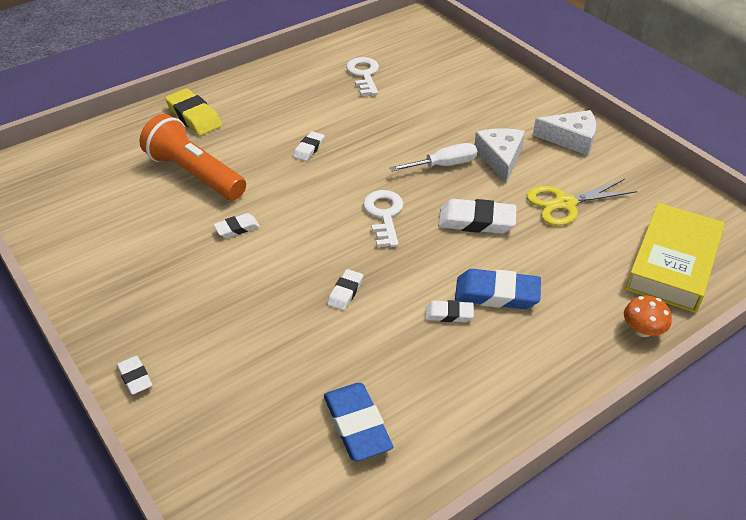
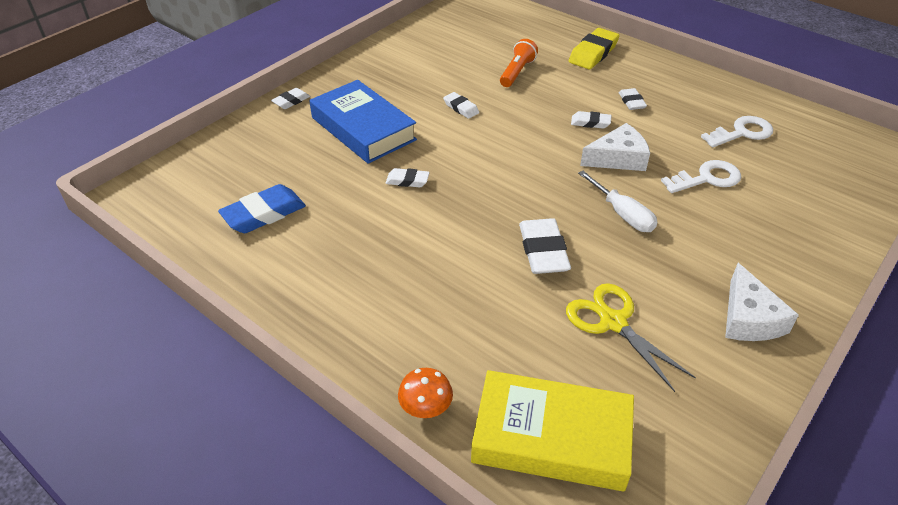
camera: 75 degrees right, 0 degrees up
(195, 174) = (517, 72): orange flashlight -> orange flashlight, size x0.57
(234, 314) = (363, 129): none -> blue book
(384, 215) = (520, 186): white key -> white key (707, 178)
(449, 314) = (401, 249): white eraser -> white eraser (631, 102)
(497, 294) = (440, 279): blue eraser -> none
(500, 158) = (664, 257): white cheese -> white cheese (618, 158)

